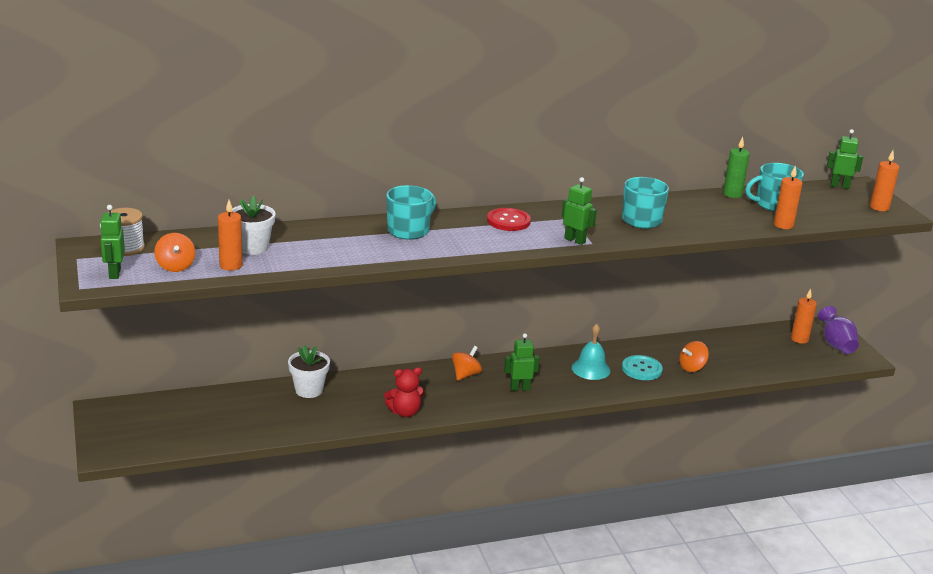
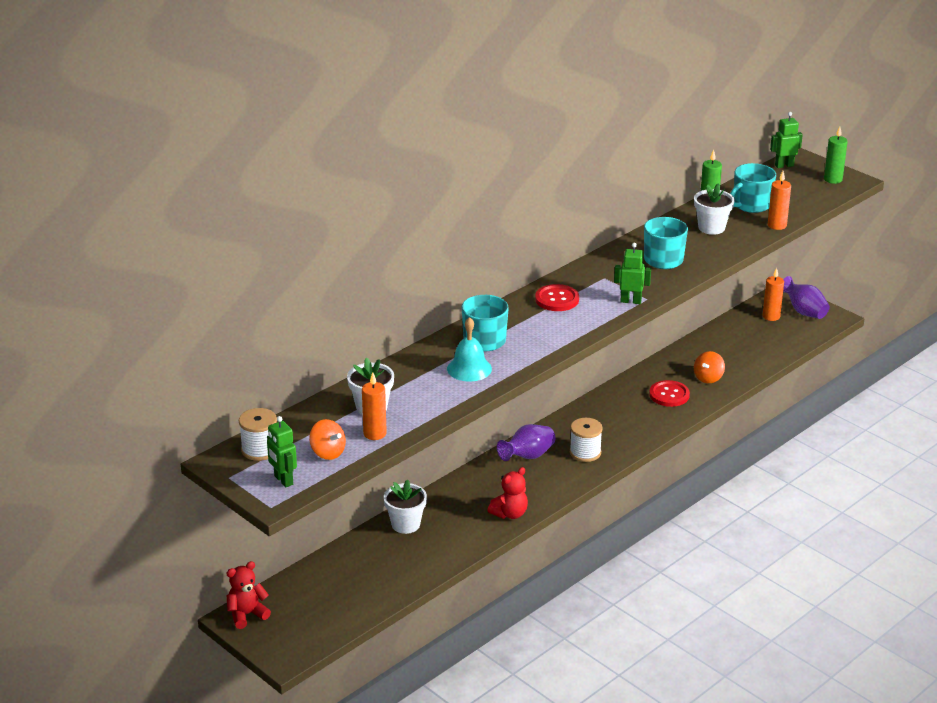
camera: 25 degrees left, 5 degrees up
(112, 410) = (247, 614): none -> red teddy bear
(465, 375) = (528, 456): orange spinning top -> purple vase
(519, 388) = (585, 452): green robot -> white spool
(591, 369) = (627, 410): turquoise bell -> turquoise bell (469, 368)
(641, 369) = (669, 395): turquoise button -> red button
(715, 210) = (711, 228): none -> white flower pot
(879, 207) = (833, 179): orange candle -> green candle

